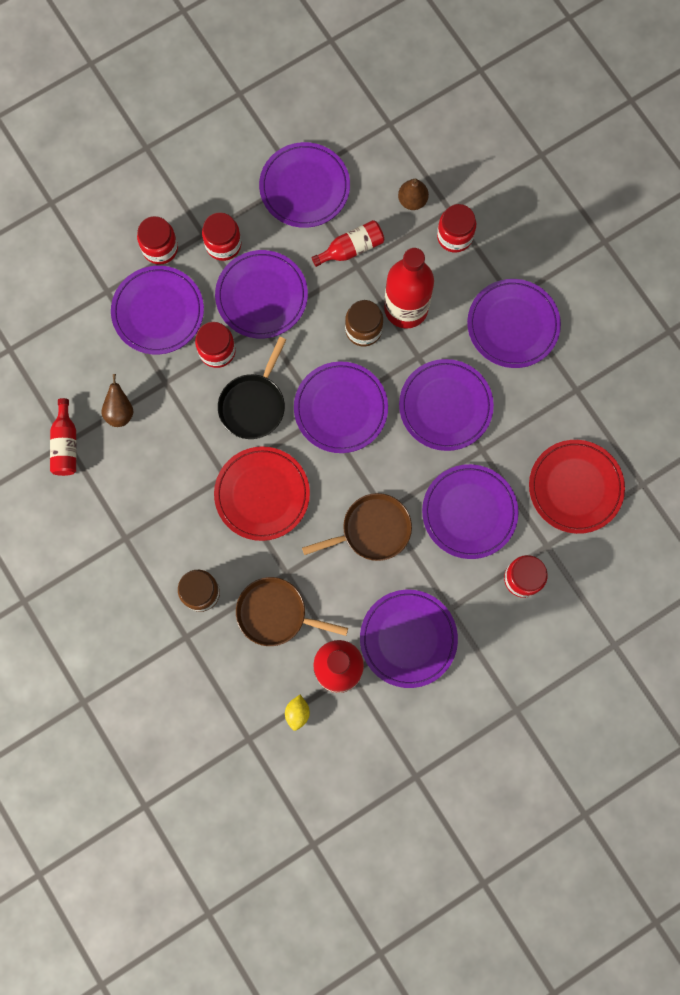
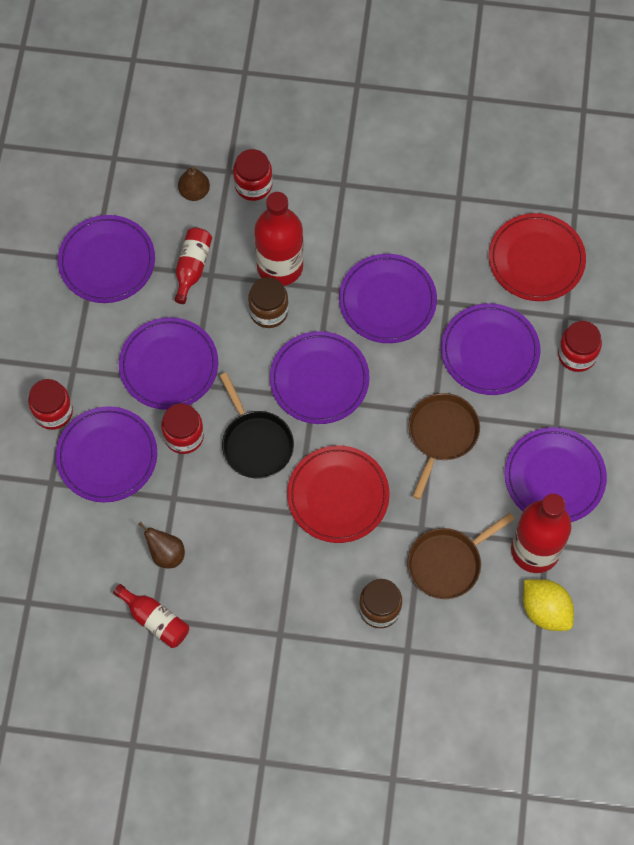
camera: 50 degrees left, 10 degrees down
(223, 244) = (97, 360): red jar -> none
(297, 713) = (545, 610): yellow lemon -> yellow lemon, size x1.75
(512, 325) = (365, 201): purple plate -> none

